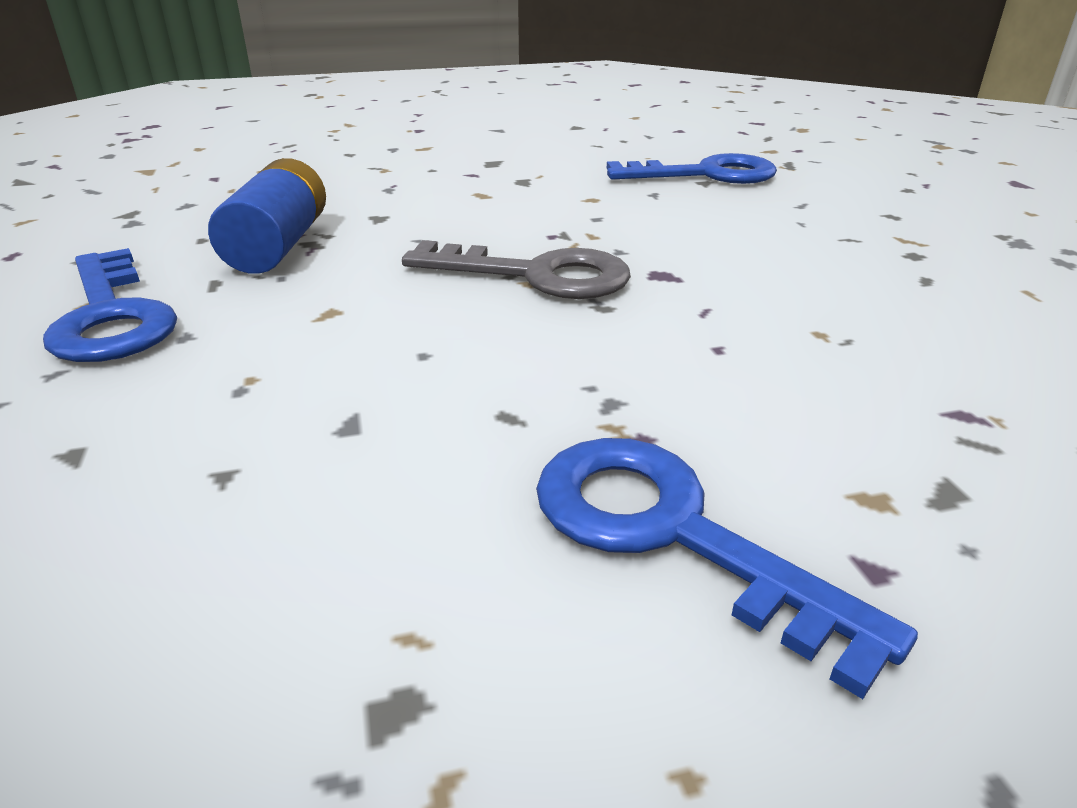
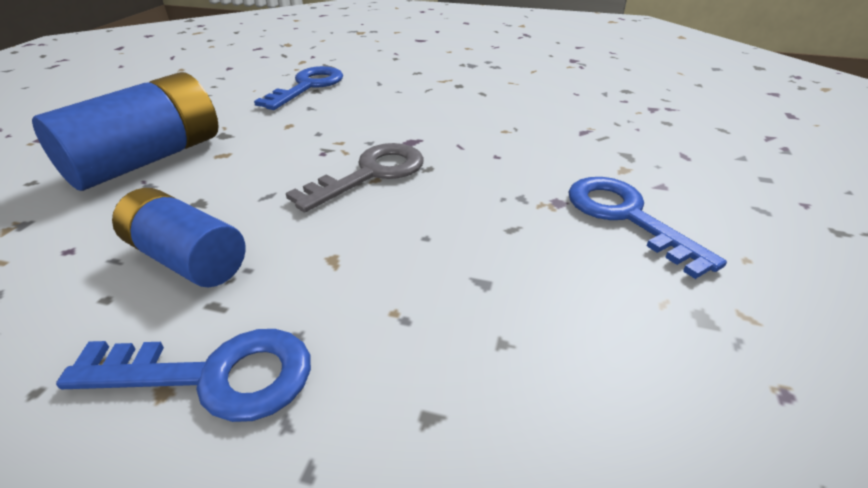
camera: 60 degrees left, 5 degrees up
(431, 172) = (148, 159): none -> blue battery
(673, 534) = (626, 217): blue key -> blue key turned 75 degrees clockwise

